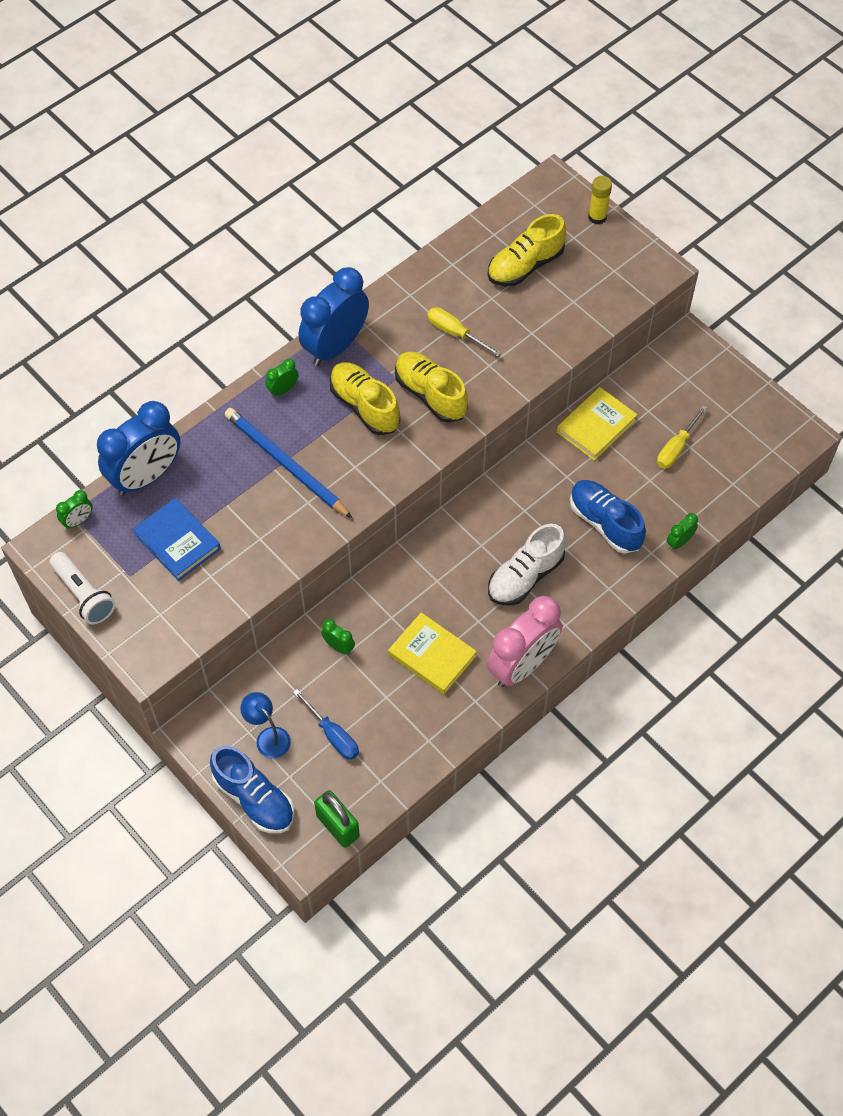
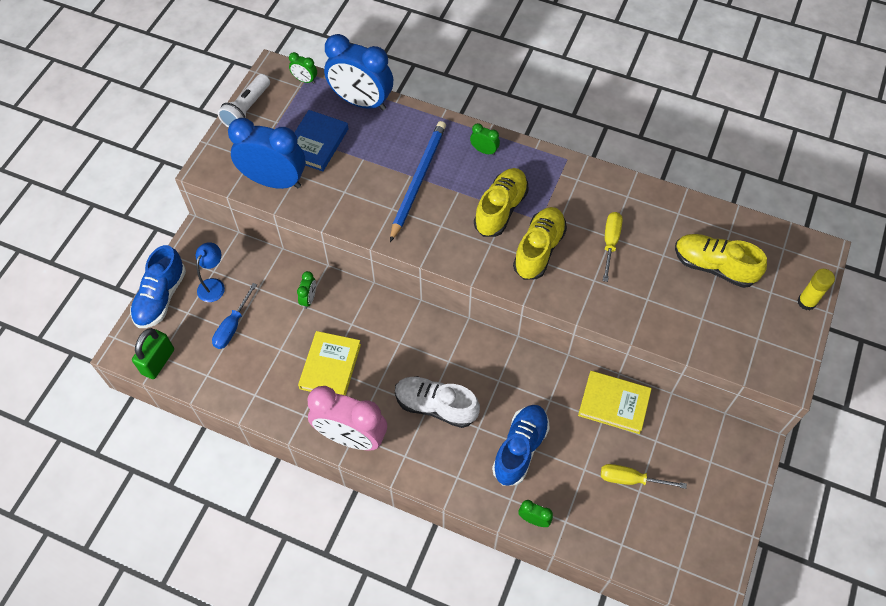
camera: 65 degrees right, 0 degrees up
(335, 346) = (545, 167): blue clock -> blue clock (274, 181)

